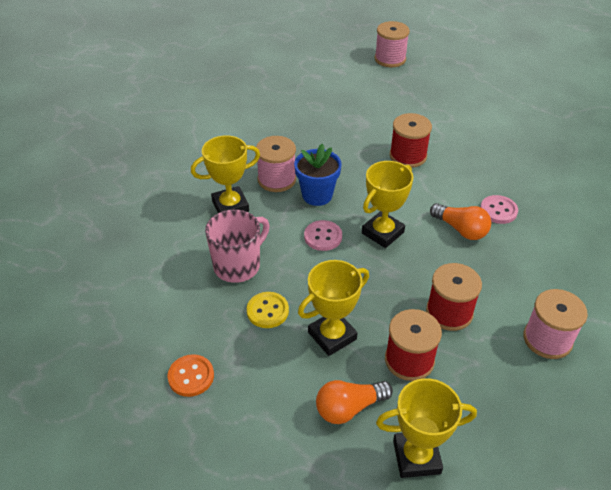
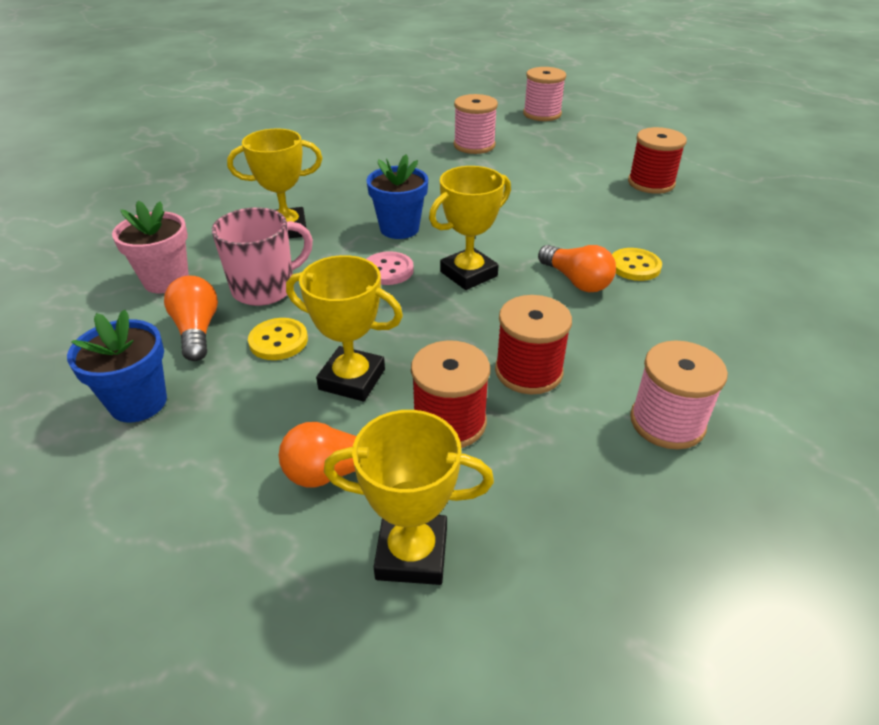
camera: 10 degrees right, 5 degrees down
(159, 268) = (166, 280): none -> pink flower pot
(191, 376) = (138, 402): orange button -> blue flower pot
(204, 310) = (197, 330): none -> orange light bulb
(276, 179) = (356, 209): pink spool -> pink spool (474, 145)
(332, 336) = (352, 379): yellow trophy -> yellow trophy turned 45 degrees clockwise
(408, 156) = (531, 201): red spool -> red spool (651, 183)
(498, 210) = (635, 266): pink button -> yellow button

